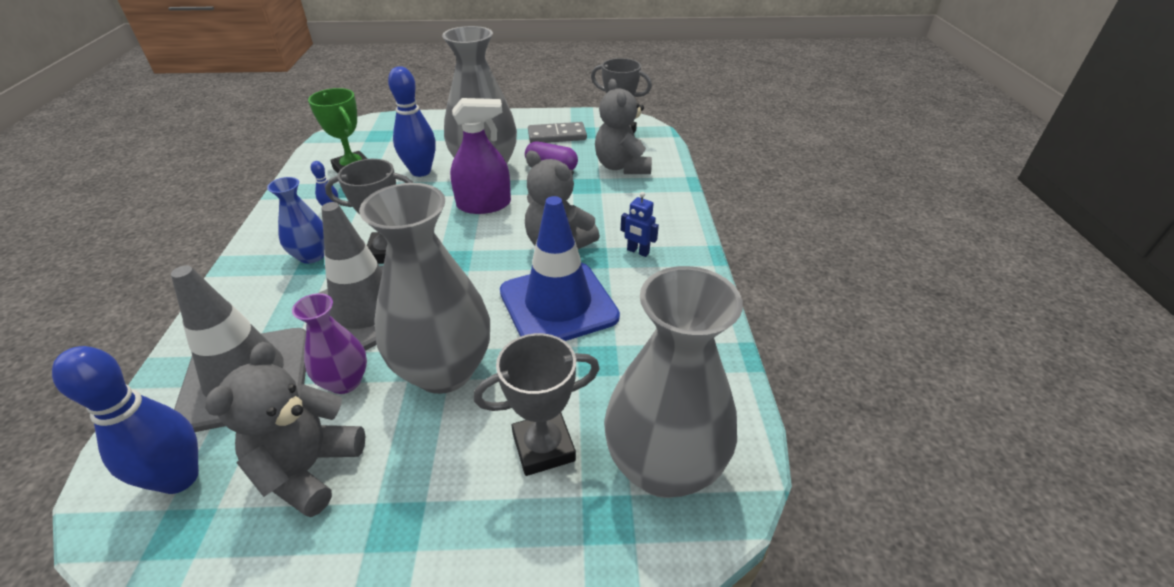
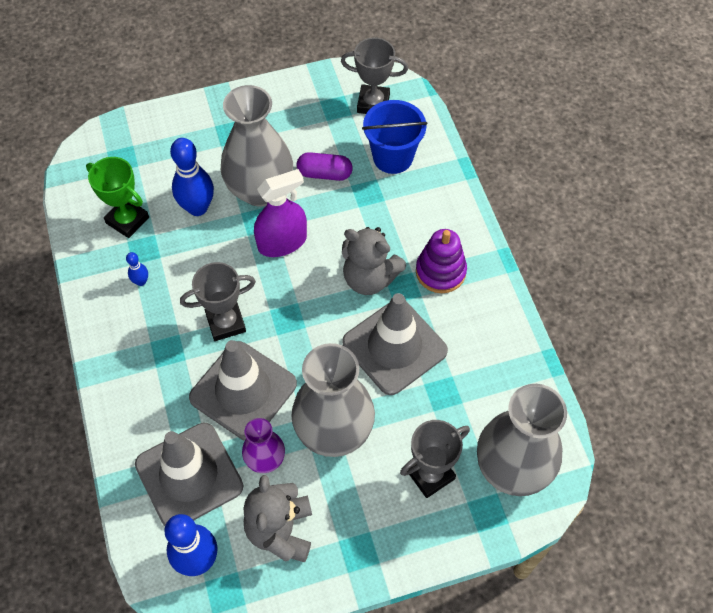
camera: 15 degrees left, 20 degrees up
(312, 256) = (159, 343): blue vase -> none
(557, 136) = (311, 120): grey domino -> none
(558, 304) = (394, 346): blue traffic cone -> grey traffic cone
(622, 167) = (393, 157): grey teddy bear -> blue bucket
(638, 251) = (440, 271): blue robot -> purple stacking toy

